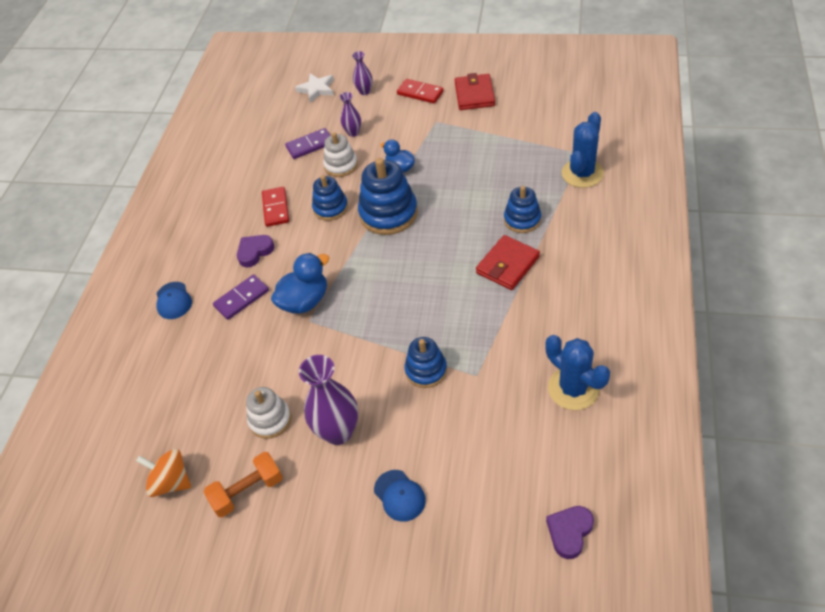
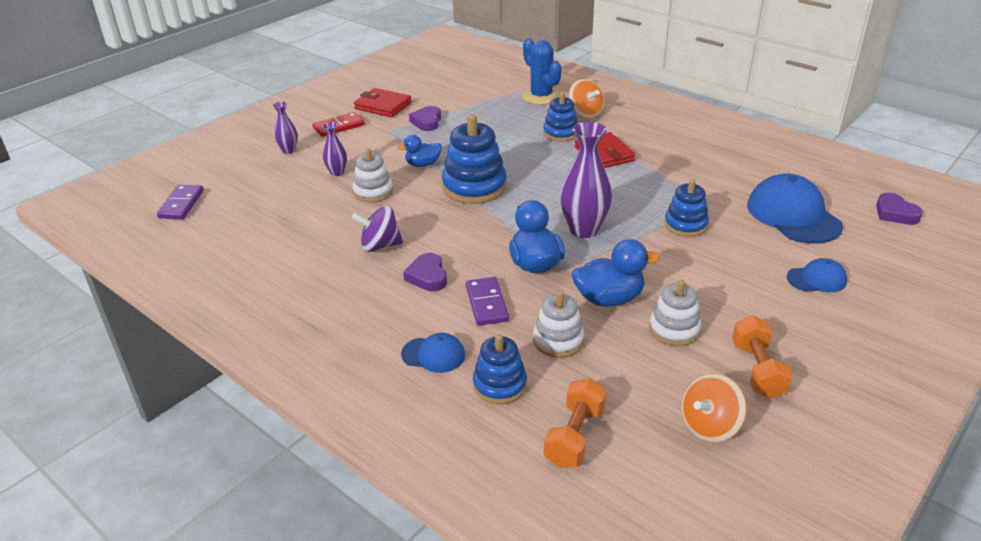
camera: 65 degrees left, 15 degrees down
(129, 410) = (574, 436): none -> orange dumbbell
(221, 357) = (558, 340): none -> white stacking toy
(275, 208) = (380, 246): red domino -> purple spinning top
(287, 364) = (609, 299): none -> blue duck
(310, 145) = (317, 200): purple domino -> purple domino (181, 204)
(316, 89) = (238, 173): white star -> none
(330, 208) = (424, 214): blue stacking toy -> blue stacking toy (499, 385)
(338, 432) = (721, 292): purple vase -> purple vase (584, 230)
(470, 132) = (427, 122): none -> purple heart
(501, 445) = (793, 215): none -> blue cap
(573, 388) = (759, 169): blue cactus -> none
(576, 217) = (585, 113): none -> orange spinning top

